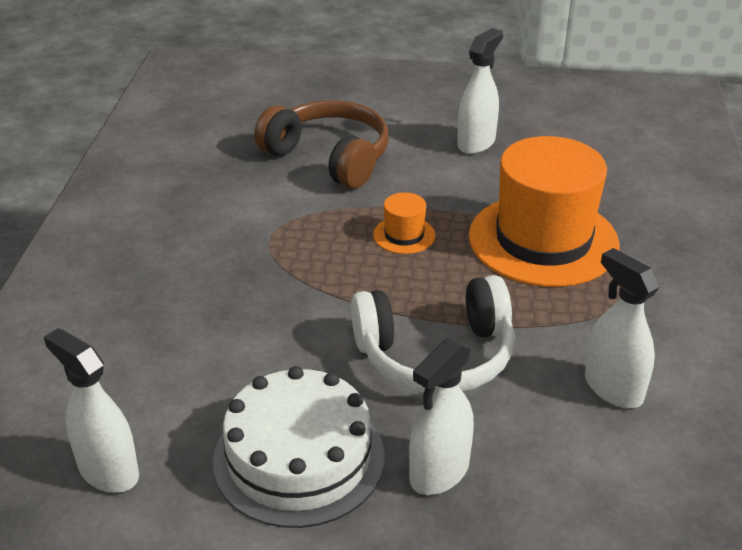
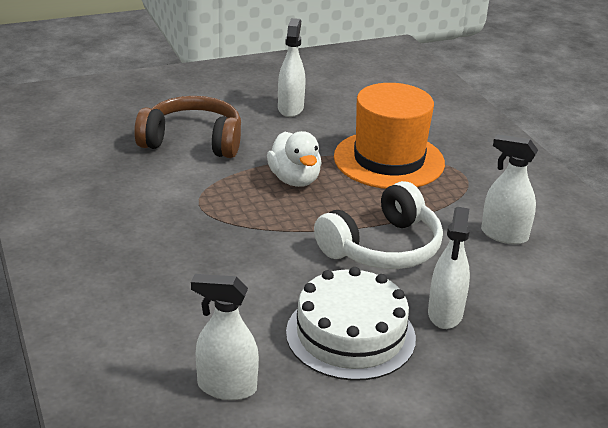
camera: 30 degrees left, 5 degrees down
(404, 235) = (294, 180): orange hat -> white duck

